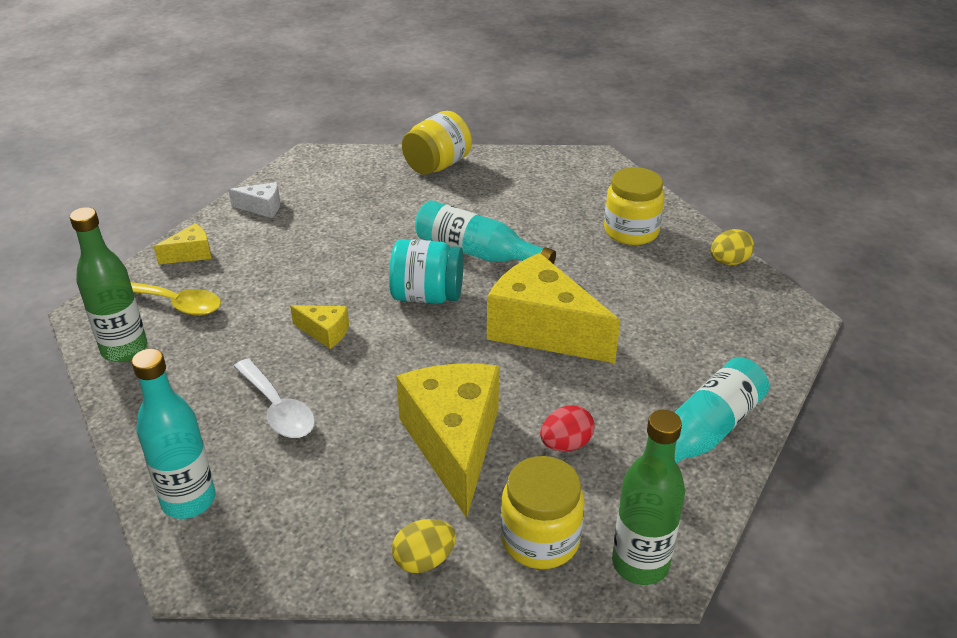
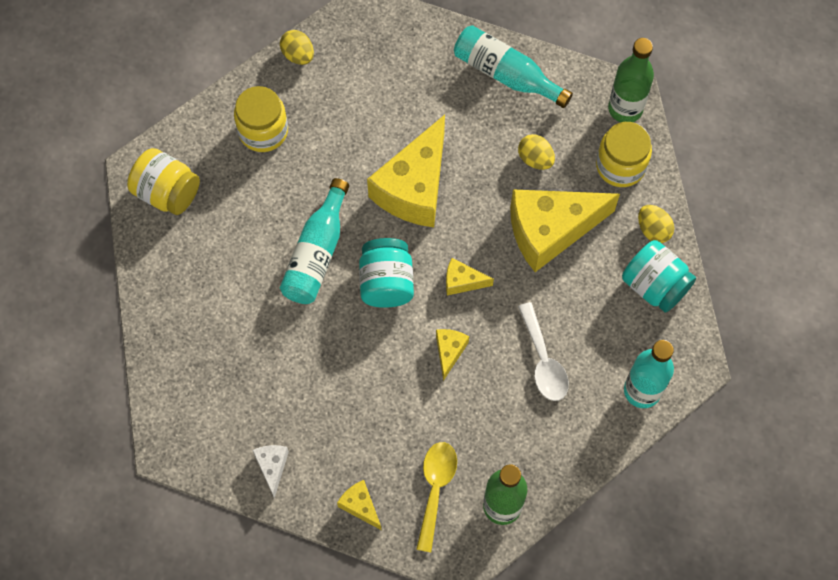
camera: 100 degrees left, 30 degrees up
(278, 409) = (543, 360): white spoon -> white spoon turned 120 degrees clockwise
(335, 544) = (654, 285): none -> turquoise jar
(408, 353) = (462, 281): none -> yellow cheese
(437, 165) = (168, 317): yellow jar -> yellow jar (167, 192)
(566, 444) = (535, 159): red egg -> yellow egg

